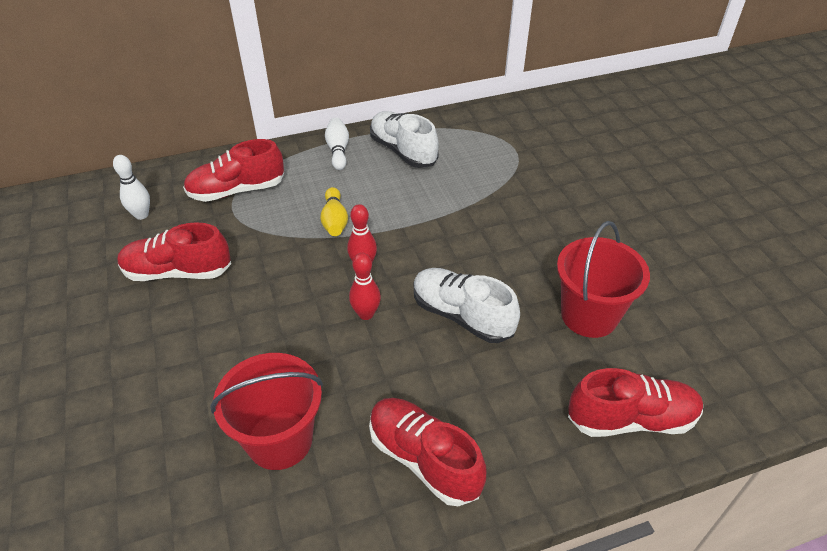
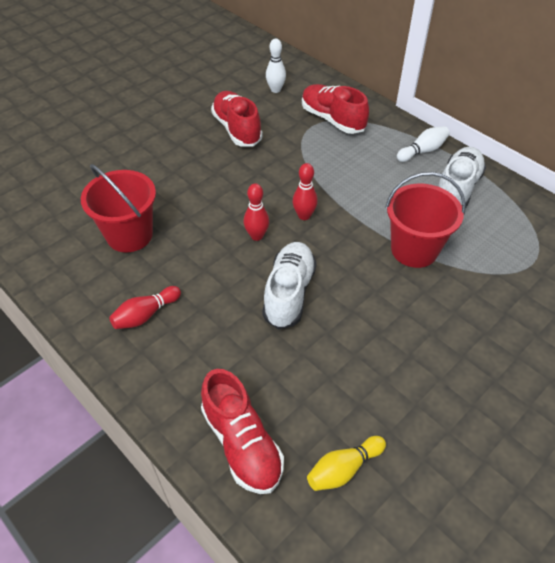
camera: 65 degrees right, 5 degrees up
(334, 221) = (340, 181): yellow bowling pin -> yellow bowling pin (343, 469)
(424, 459) = (145, 315): red shoe -> red bowling pin
(589, 315) = (343, 383): red bucket -> red bucket (414, 249)

